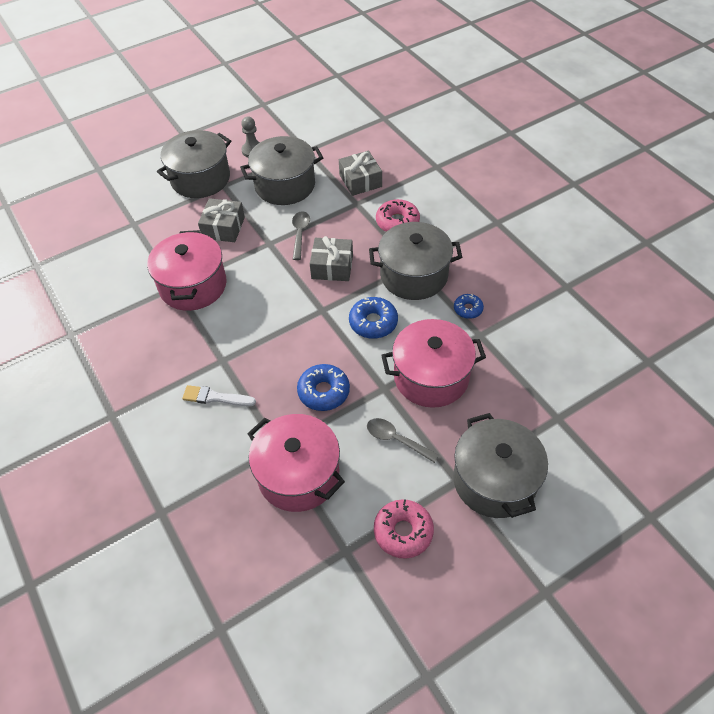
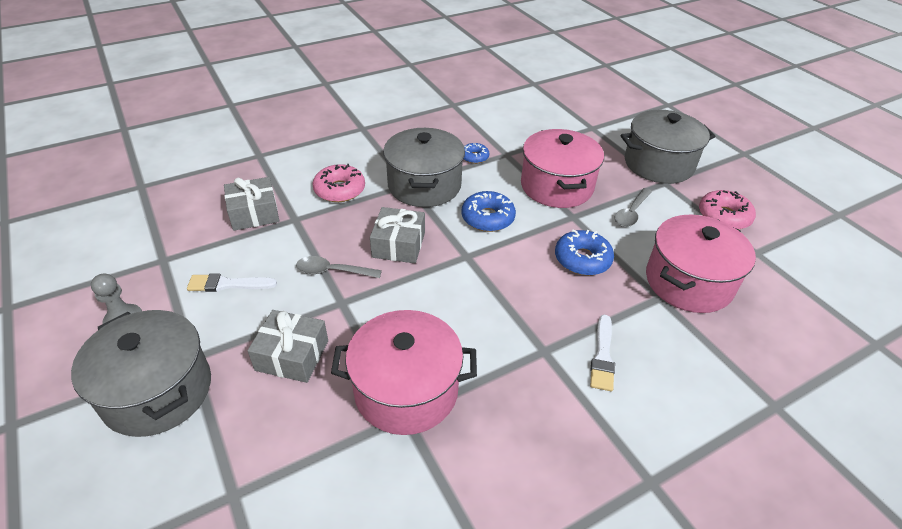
camera: 90 degrees left, 10 degrees down
(285, 185) = (228, 284): grey pot -> white brush

